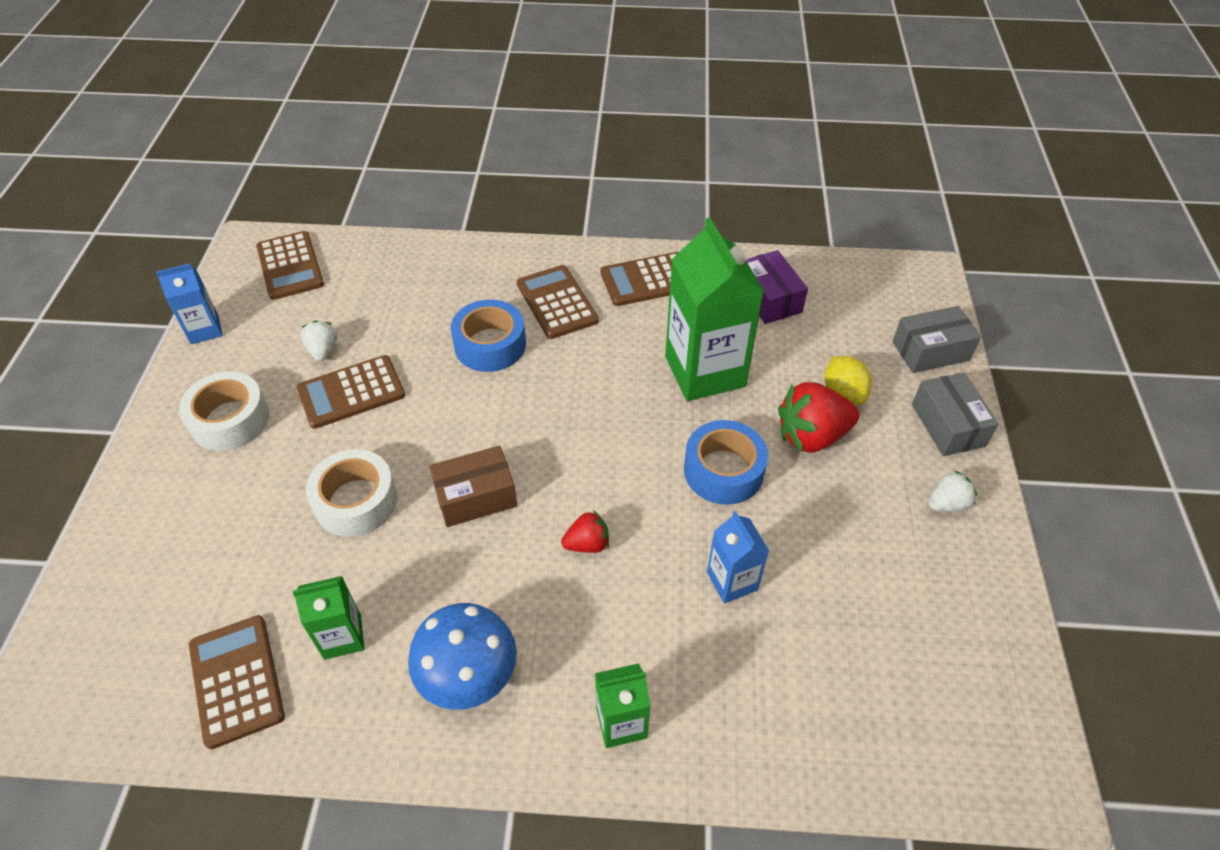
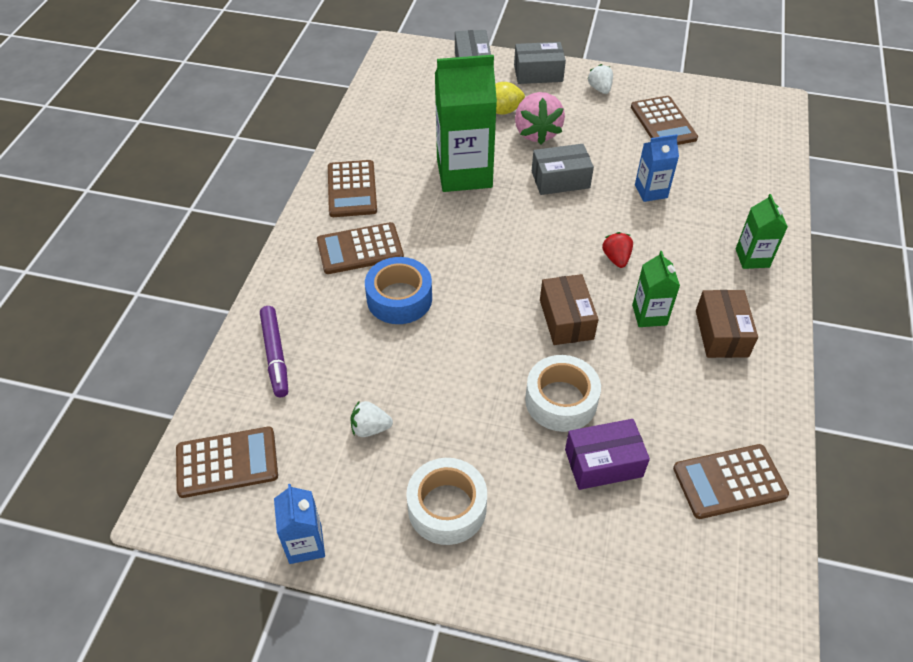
camera: 80 degrees left, 0 degrees up
(342, 637) = (690, 409): green carton -> green carton (649, 315)
(351, 392) = (433, 404): brown calculator -> brown calculator (663, 123)
(408, 270) = (275, 355): none -> purple marker
(468, 675) = (721, 333): blue mushroom -> brown box
(723, 471) = (560, 179): blue tape -> grey box
(769, 298) = (397, 127): purple box -> purple box (603, 463)
(812, 436) = (536, 133): red strawberry -> pink strawberry

